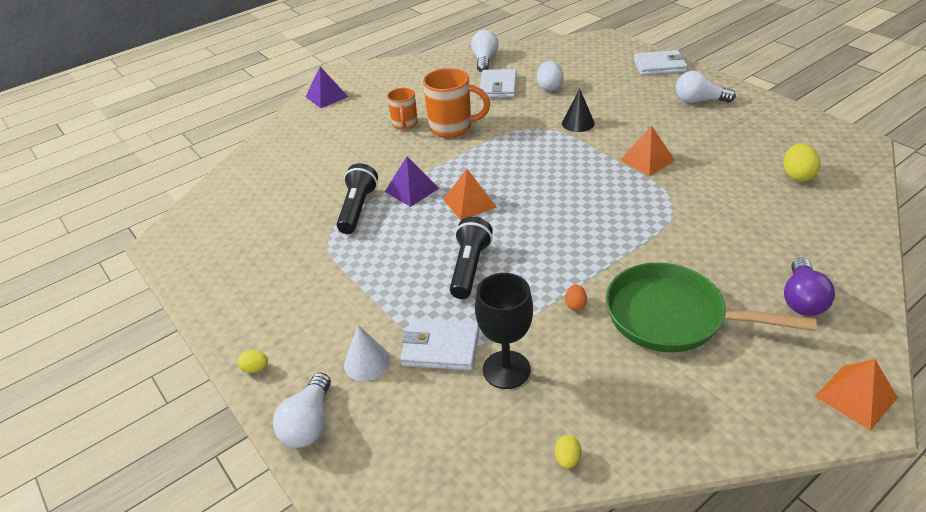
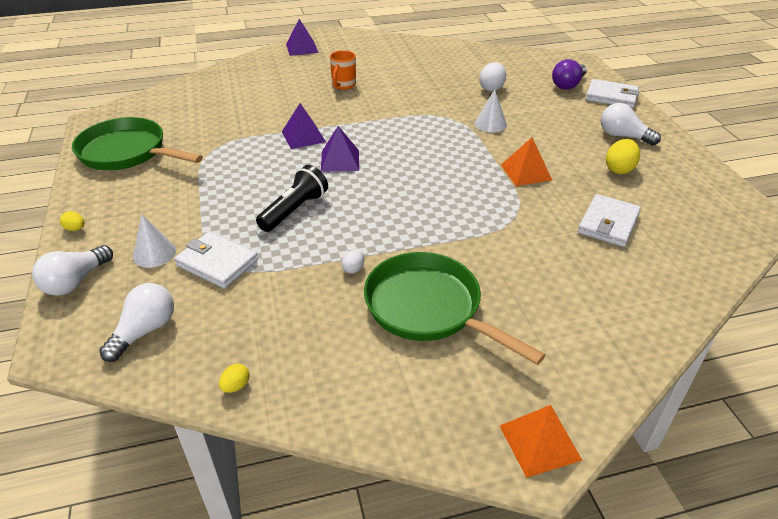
camera: 20 degrees right, 0 degrees up
(236, 266) = (127, 152): none -> green pan
(358, 209) = (250, 138): black flashlight -> none
(452, 127) = (379, 98): orange mug -> none
(469, 203) = (340, 160): orange pyramid -> purple pyramid
(484, 60) = (455, 52): white light bulb -> white light bulb (145, 331)
(498, 87) = (447, 76): white wallet -> white wallet (608, 223)
(506, 369) = (251, 298): black goblet -> none
(575, 305) = (353, 269): orange egg -> white egg
(578, 123) = (490, 124): black cone -> white cone
(797, 176) = (662, 229): yellow egg -> yellow egg (619, 169)
(802, 299) = (565, 338): purple light bulb -> purple light bulb (568, 85)

